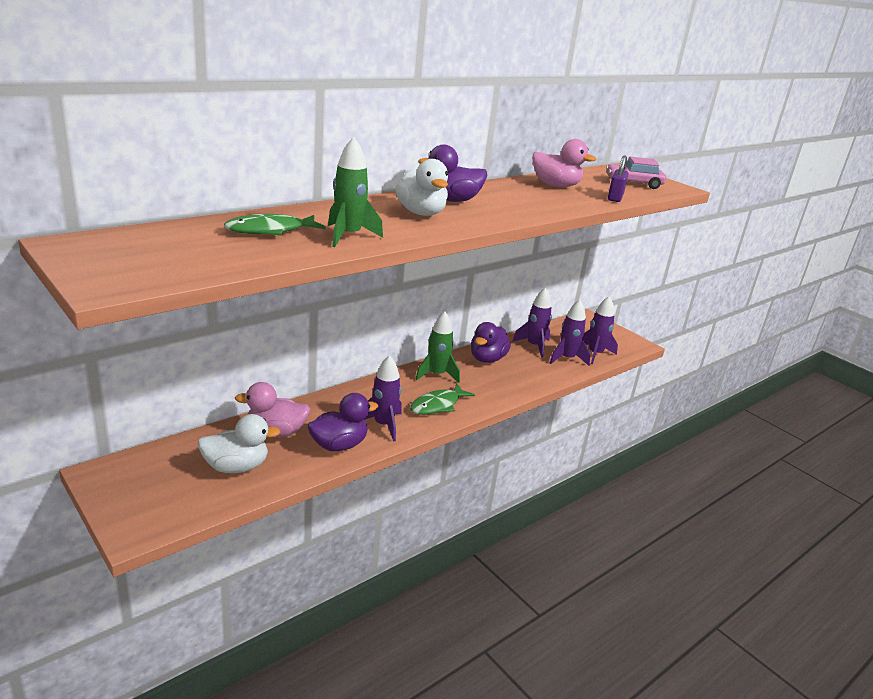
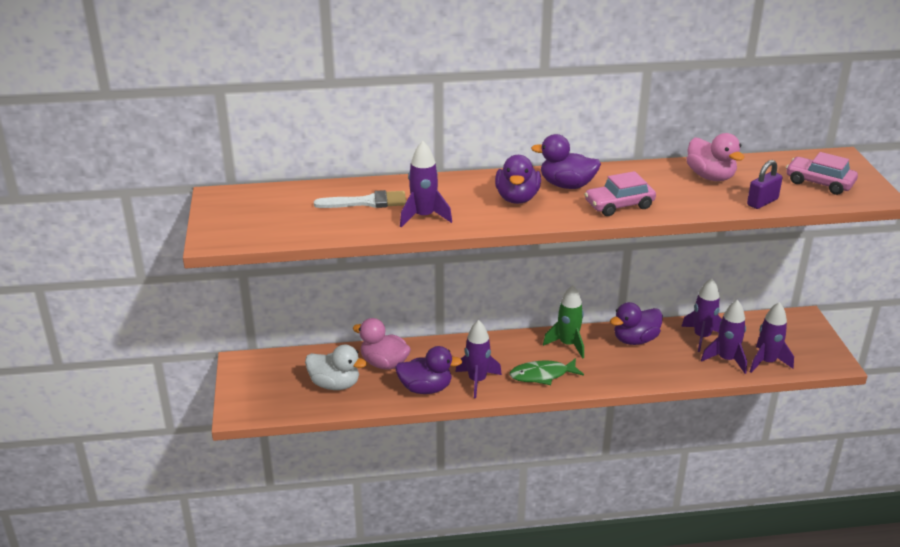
camera: 35 degrees right, 5 degrees up
(270, 231) = (367, 202): green fish -> white brush
(348, 236) = (424, 217): green rocket -> purple rocket
(421, 213) = (517, 198): white duck -> purple duck
(515, 209) = (619, 205): none -> pink car

